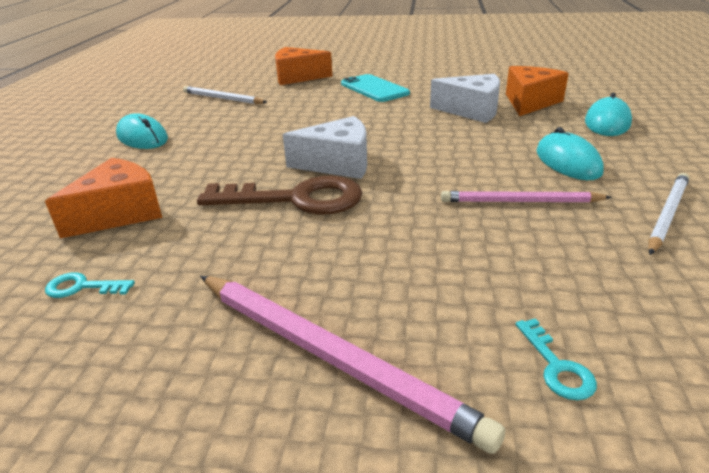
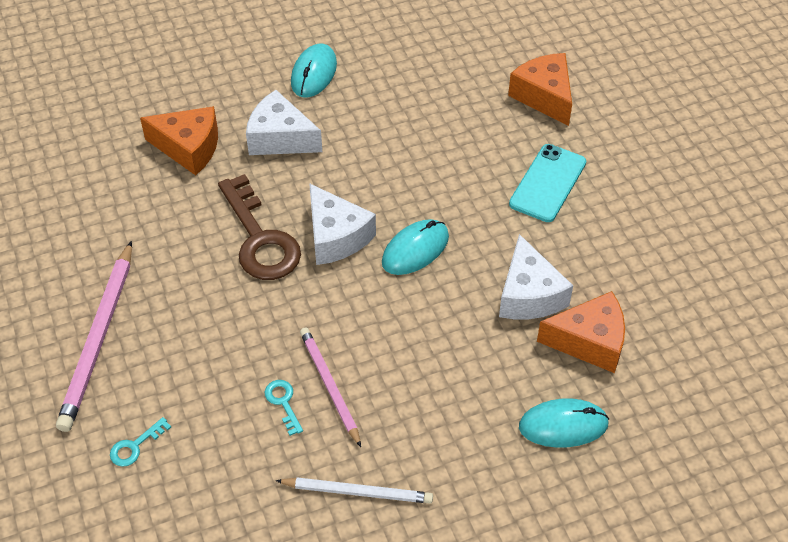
camera: 60 degrees right, 20 degrees up
(82, 287) = (104, 189): turquoise key -> turquoise key (283, 402)
(188, 165) = (280, 138): none -> white cheese
(222, 98) = (438, 71): white pencil -> none
(568, 162) = (432, 406): turquoise mouse -> turquoise mouse (415, 249)

